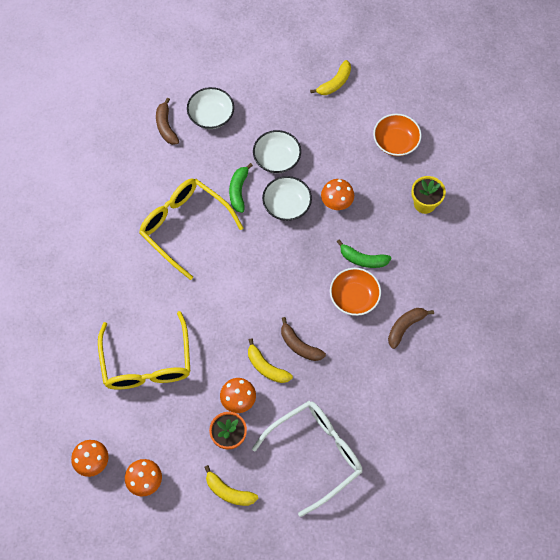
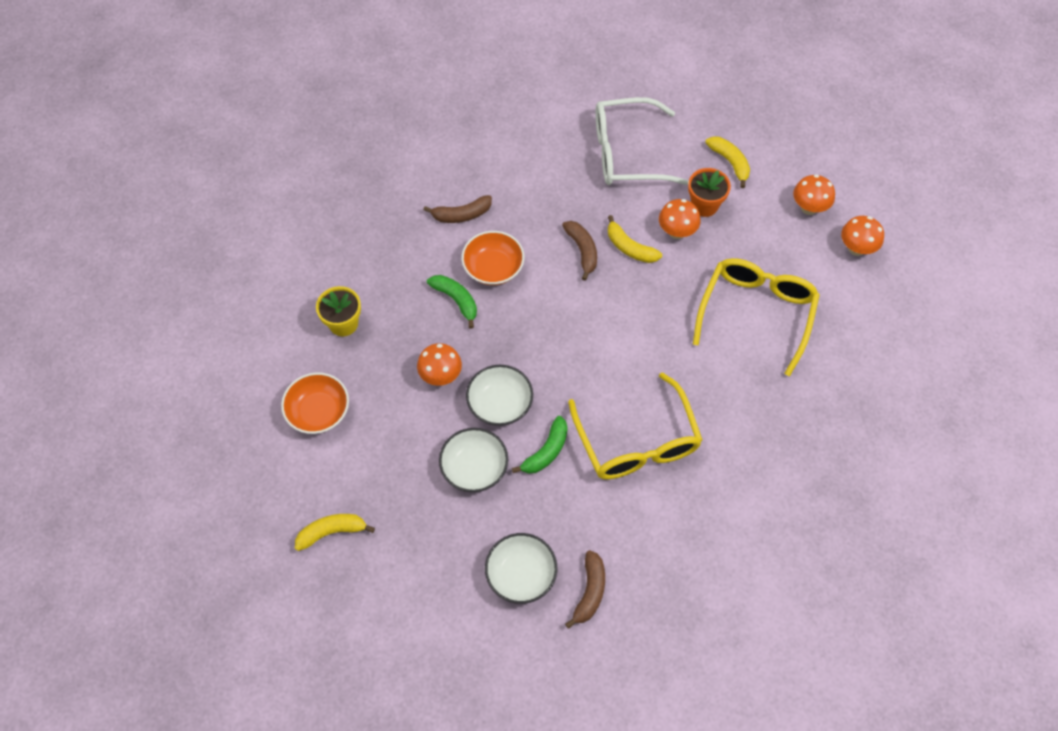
camera: 150 degrees left, 5 degrees down
(266, 367) = (629, 247): yellow banana -> yellow banana turned 150 degrees clockwise

